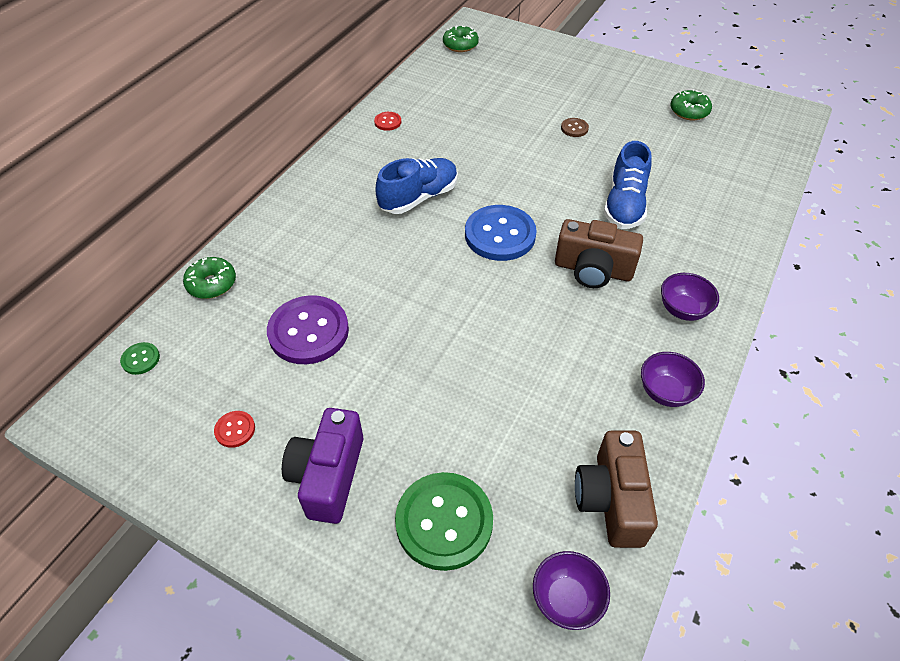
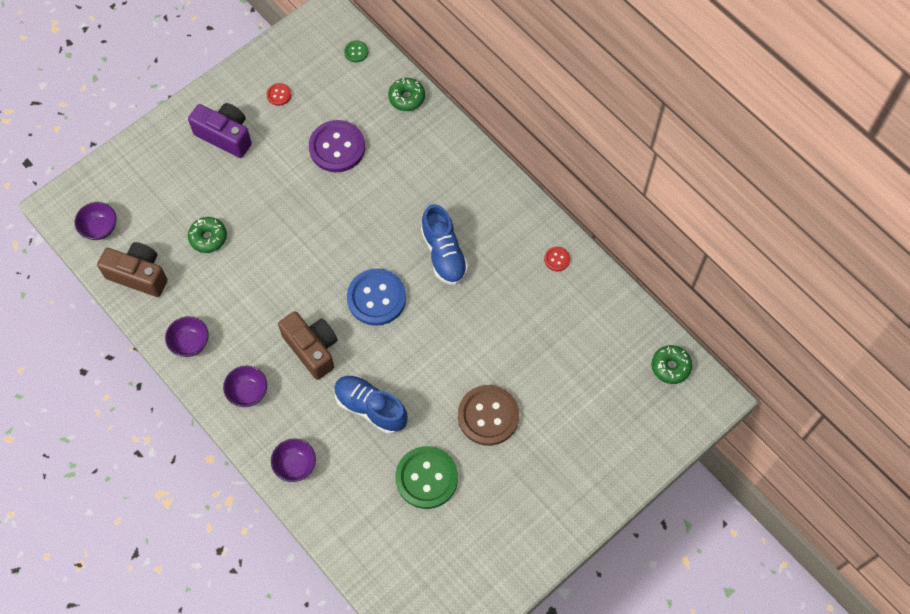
camera: 110 degrees right, 15 degrees up
(444, 522) = (169, 185): green button -> green button (426, 478)
(574, 128) = (488, 416): brown button -> brown button, size x2.25
(593, 270) = (312, 349): brown camera -> brown camera turned 105 degrees clockwise
(689, 111) = (474, 538): green donut -> green donut (208, 238)
(727, 243) = (295, 465): none -> purple bowl

